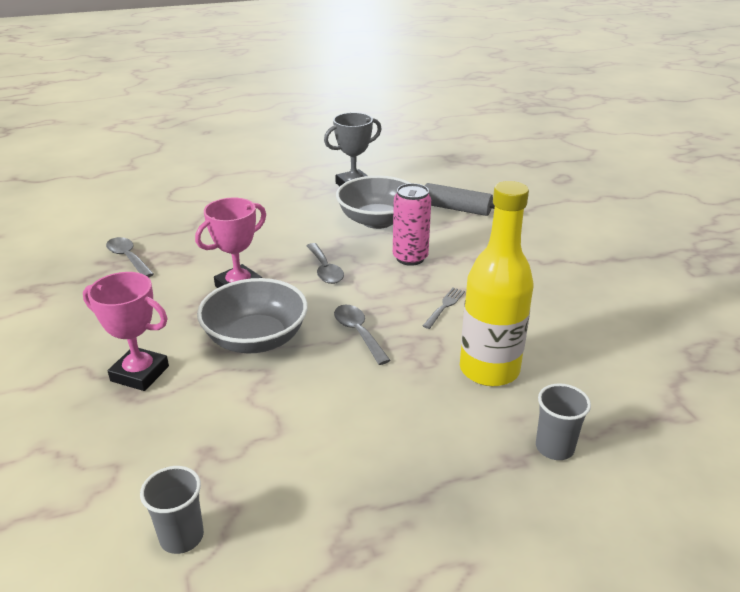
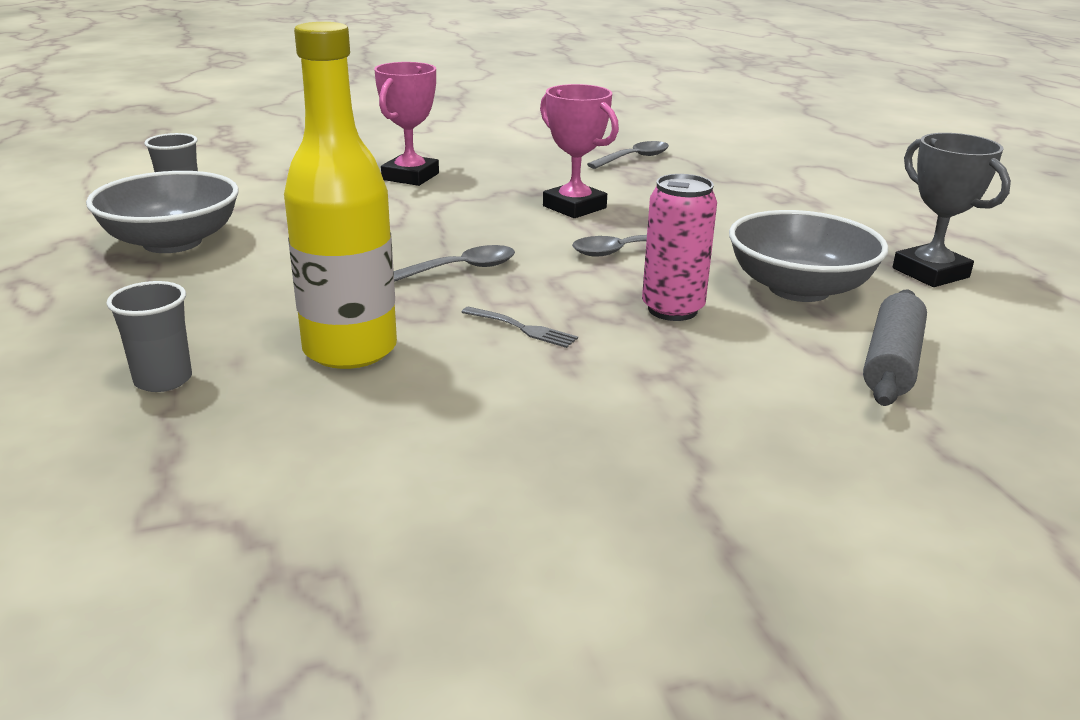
camera: 90 degrees right, 5 degrees down
(256, 339) = (459, 218): grey bowl -> grey bowl (172, 242)

